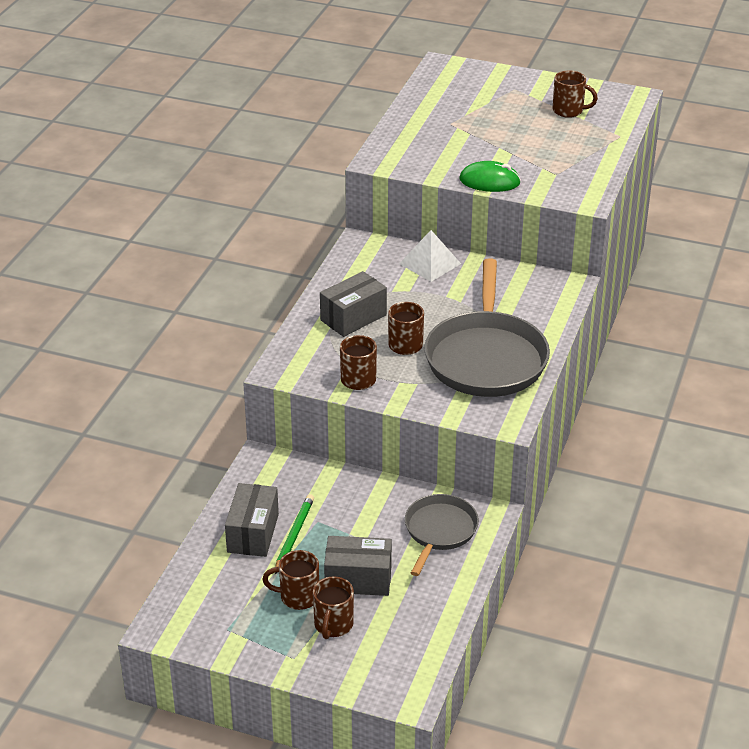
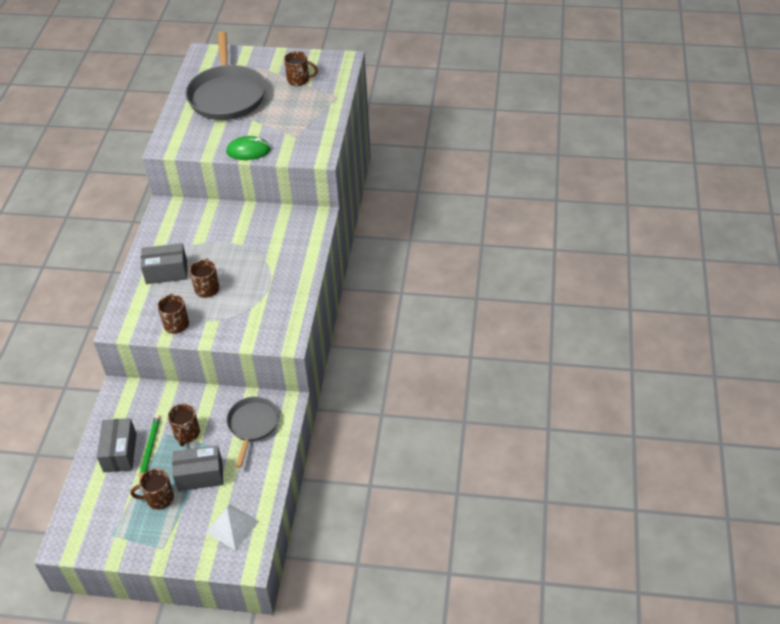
camera: 10 degrees left, 10 degrees up
(333, 625) = (187, 516): brown mug -> brown mug (187, 434)
(353, 317) = (166, 272): grey box -> grey box turned 45 degrees clockwise
(430, 263) = (217, 216): white pyramid -> white pyramid (232, 526)
(486, 358) = (266, 289): grey pan -> grey pan (227, 95)

